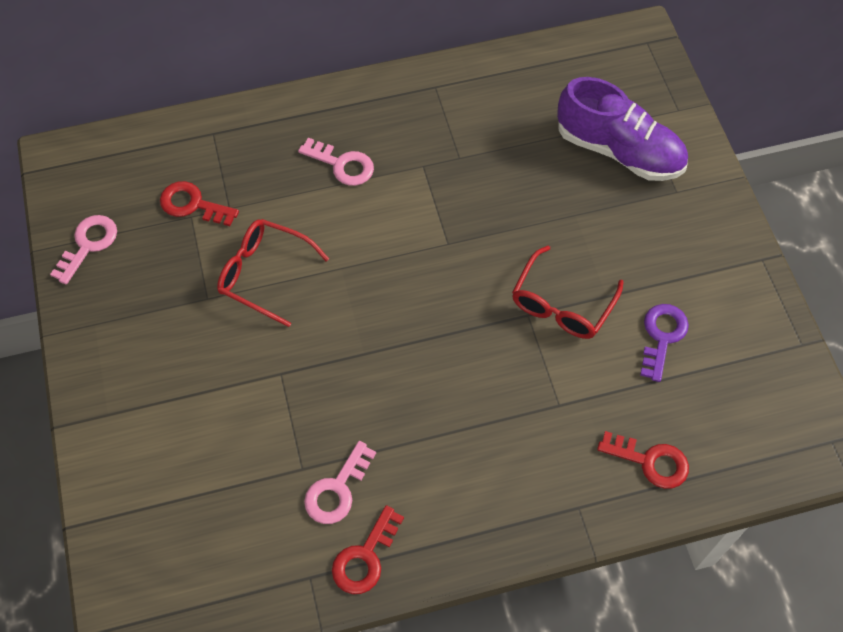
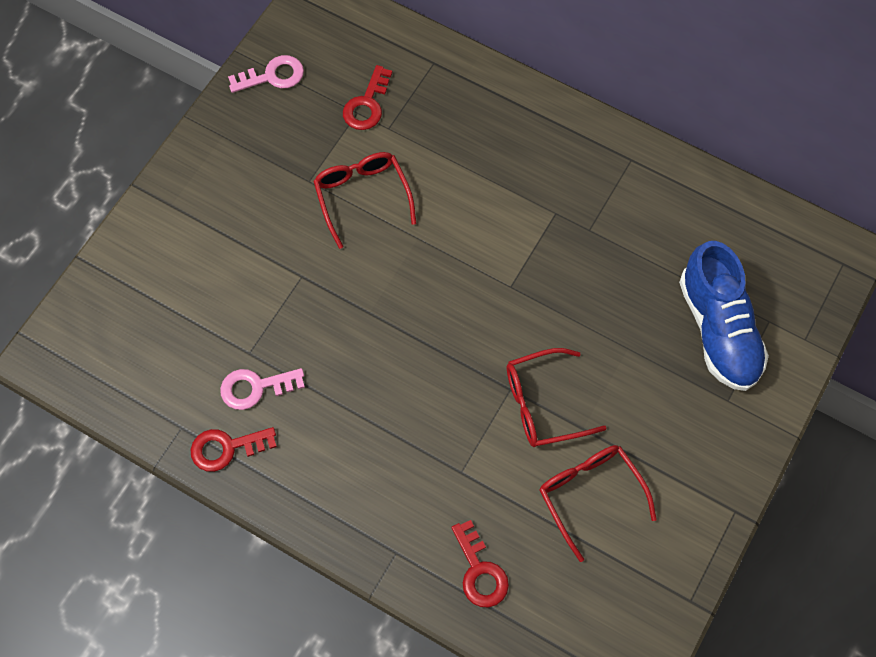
camera: 45 degrees right, 5 degrees up
(192, 204) = (367, 104): red key -> red key turned 135 degrees counterclockwise
(342, 165) = (498, 163): pink key -> none
(619, 150) = (718, 329): purple shoe -> blue shoe
(662, 336) = (590, 495): purple key -> red glasses

